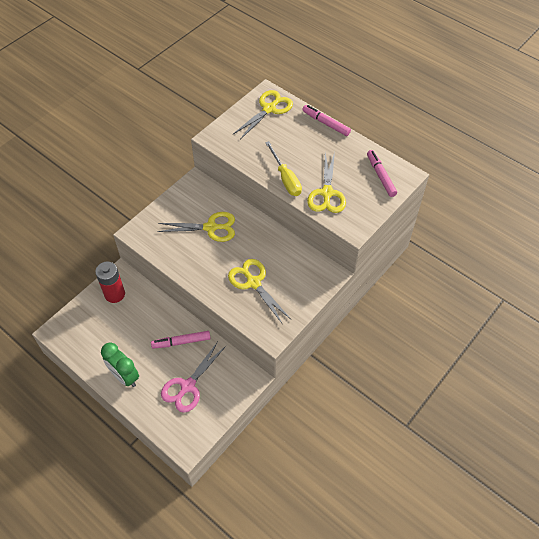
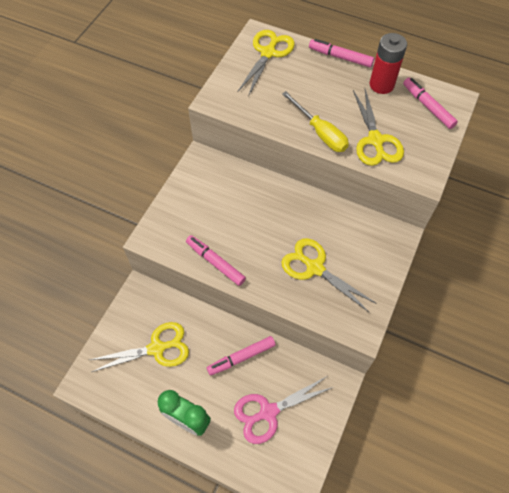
camera: 15 degrees left, 5 degrees up
(115, 294) = (141, 317): red battery -> red battery (381, 85)
(178, 261) = (215, 263): none -> pink marker
(188, 386) = (268, 412): pink scissors -> pink scissors turned 45 degrees clockwise
(211, 227) = (239, 211): yellow scissors -> yellow scissors (157, 348)

